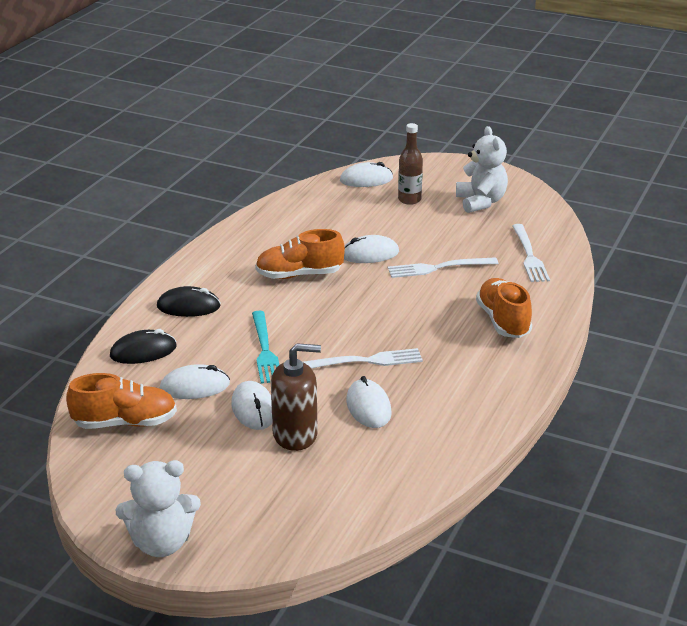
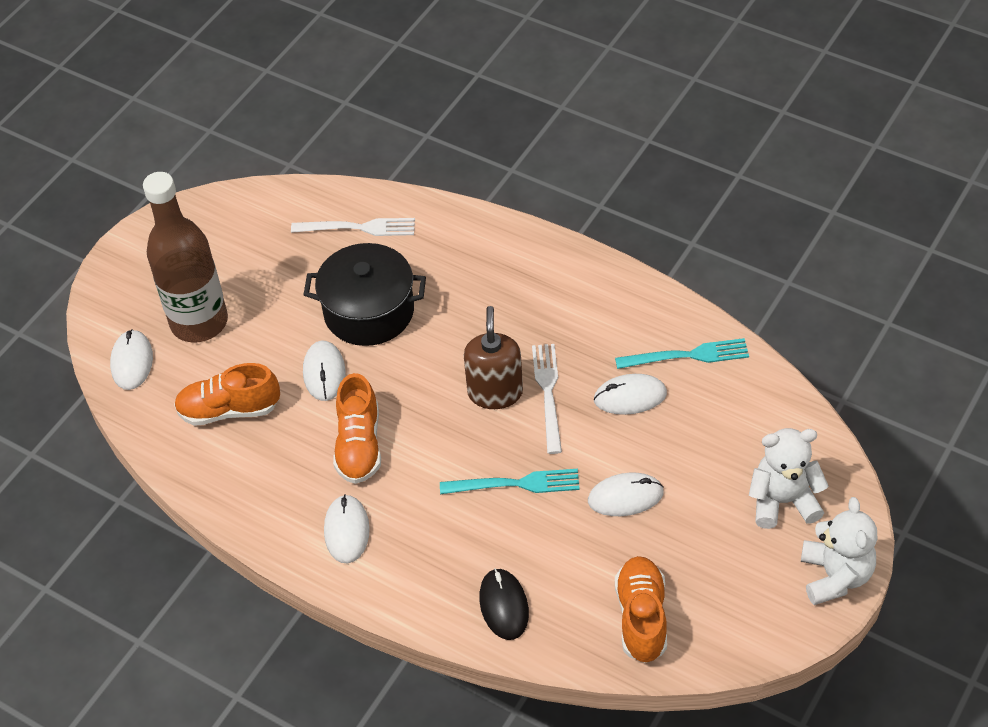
camera: 80 degrees left, 20 degrees up
(188, 306) = (412, 561): black mouse -> none
(195, 386) = (580, 552): white mouse -> white mouse (346, 531)
(295, 435) = (672, 461): brown soap dispenser -> brown soap dispenser (495, 392)
(409, 200) = (199, 322): brown bottle -> brown bottle, size x1.99
(425, 440) = (687, 355): none -> turquoise fork
(438, 268) = (369, 311): white fork -> black pot
(481, 202) = (224, 254): white teddy bear -> white teddy bear (783, 501)
(503, 321) = (488, 269): orange shoe -> orange shoe (229, 410)

